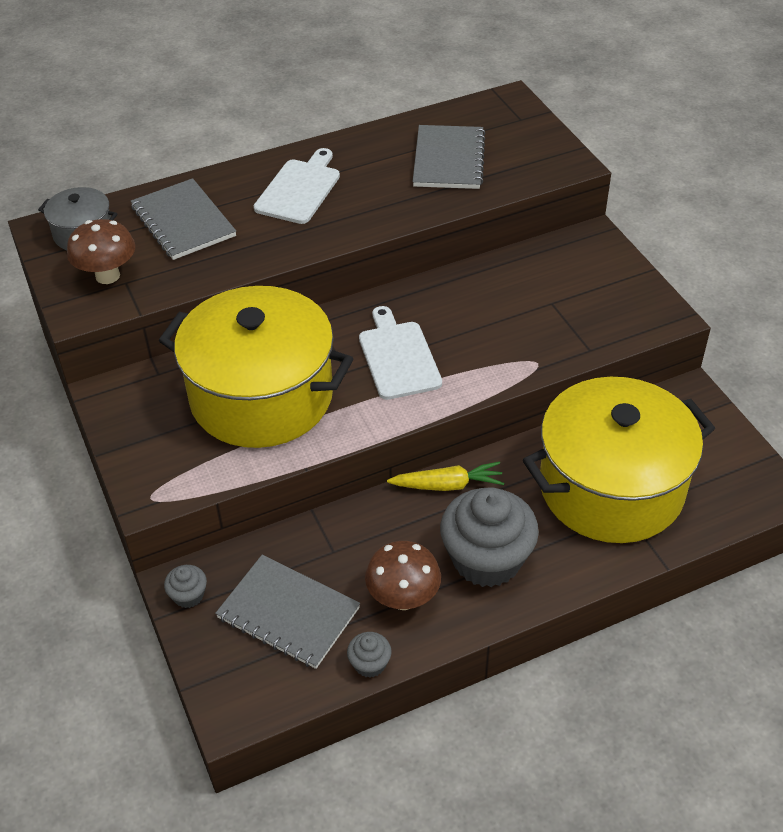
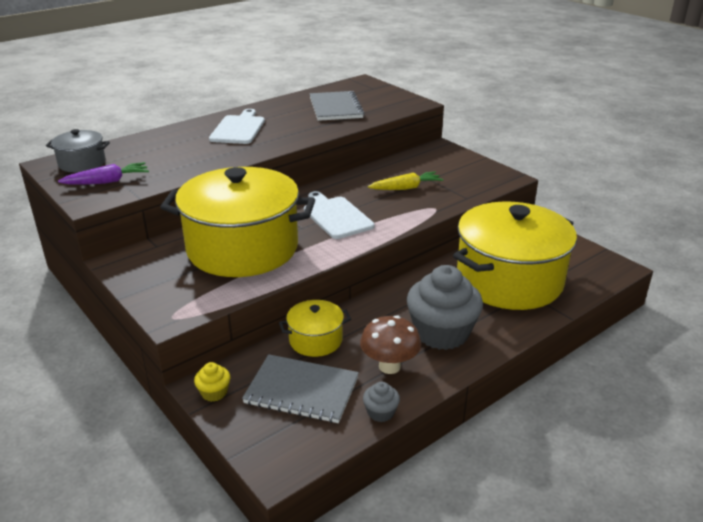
camera: 15 degrees left, 15 degrees down
(107, 276) = (107, 181): brown mushroom -> purple carrot
(183, 221) = (158, 150): grey notebook -> none
(188, 595) = (214, 392): grey cupcake -> yellow cupcake
(327, 540) = (315, 340): none -> yellow pot
(447, 485) = (393, 295): yellow carrot -> yellow carrot (406, 188)

